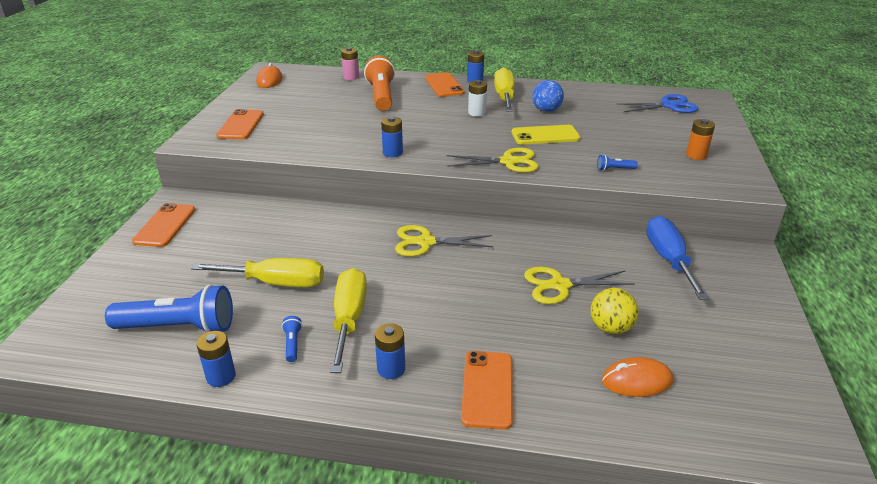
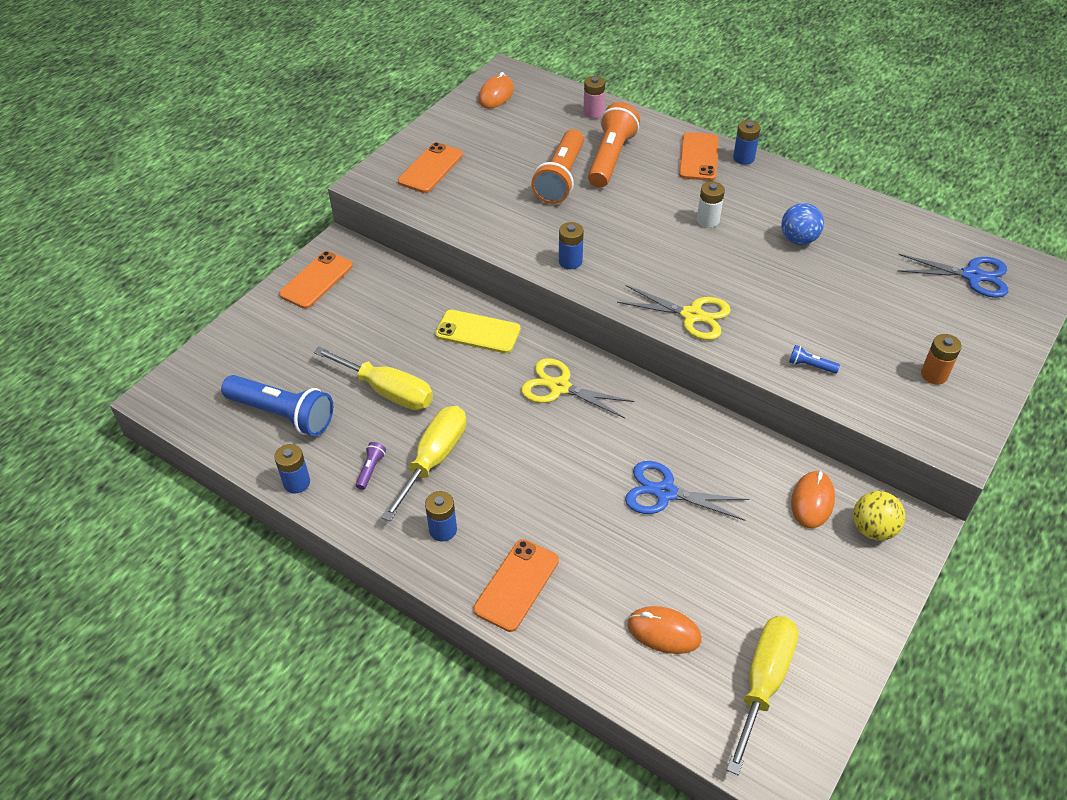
camera: 25 degrees right, 15 degrees up
(292, 344) = (371, 469): blue flashlight -> purple flashlight
(351, 112) = (560, 178): none -> orange flashlight
(504, 97) = (761, 200): yellow screwdriver -> yellow screwdriver (763, 682)
(545, 135) = (766, 284): yellow phone -> yellow phone (478, 332)
(560, 285) = (665, 492): yellow scissors -> blue scissors
(610, 328) = (681, 564): yellow ball -> yellow ball (873, 529)
(668, 259) = (812, 501): blue screwdriver -> orange mouse

